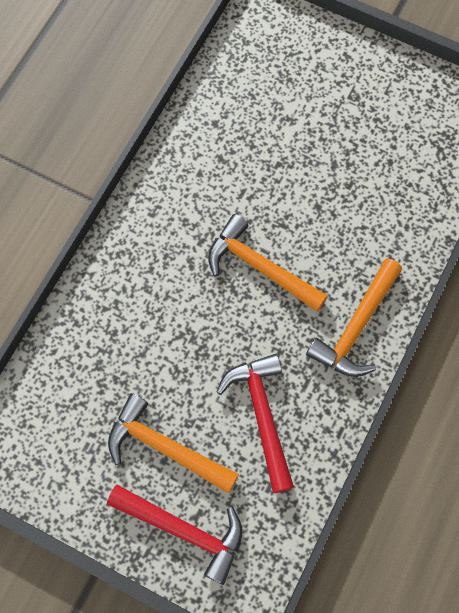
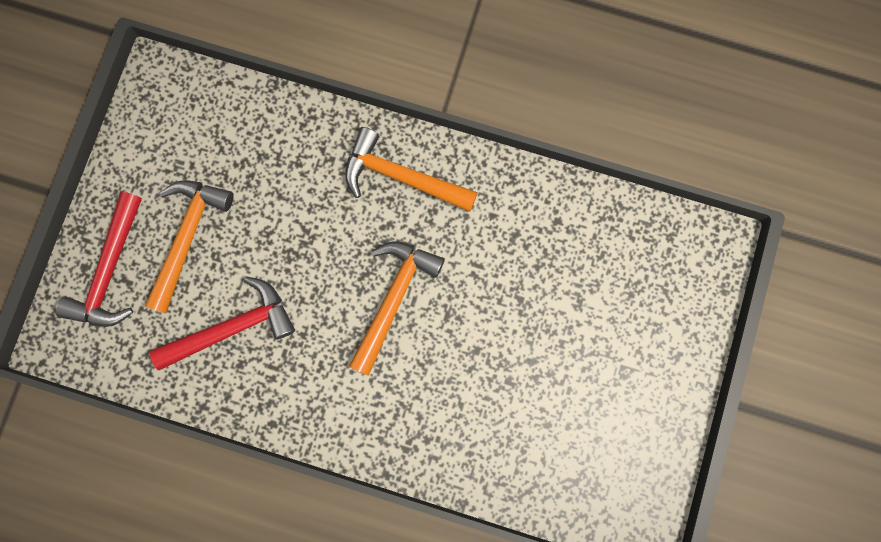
camera: 80 degrees right, 10 degrees up
(356, 327) = (342, 412): orange hammer -> orange hammer (401, 177)

